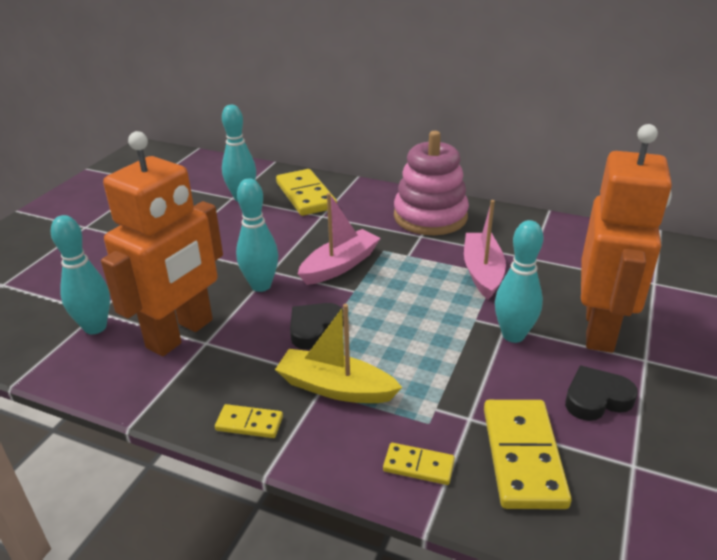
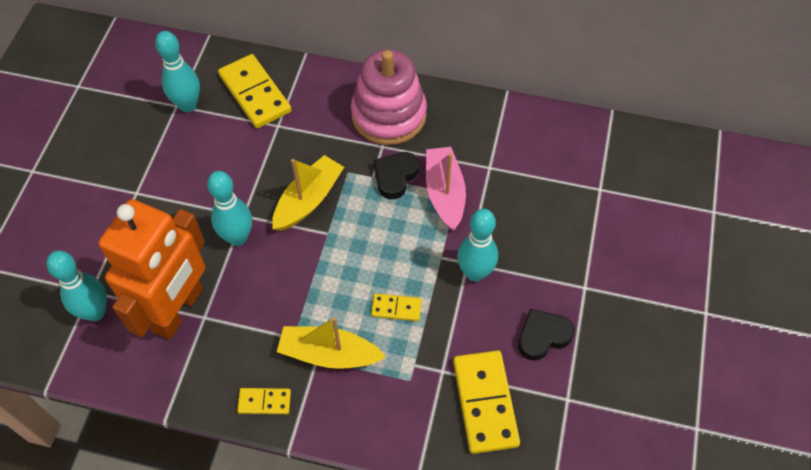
camera: 10 degrees left, 25 degrees up
(314, 328) = (299, 287): black heart -> black heart (395, 176)
(339, 265) = (308, 200): pink boat -> yellow boat
(418, 466) = (406, 424): yellow domino -> yellow domino (396, 308)
(600, 329) = (549, 256): orange robot -> none

